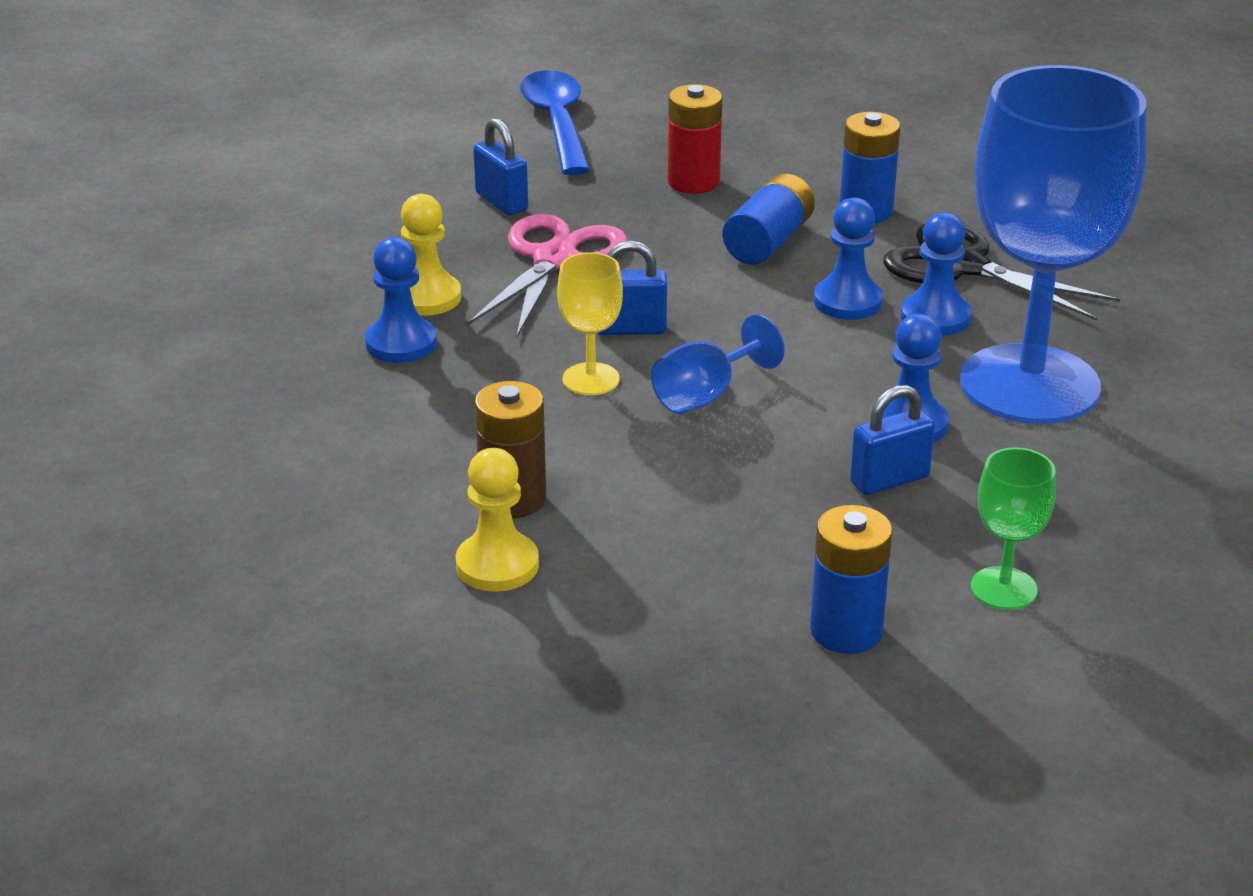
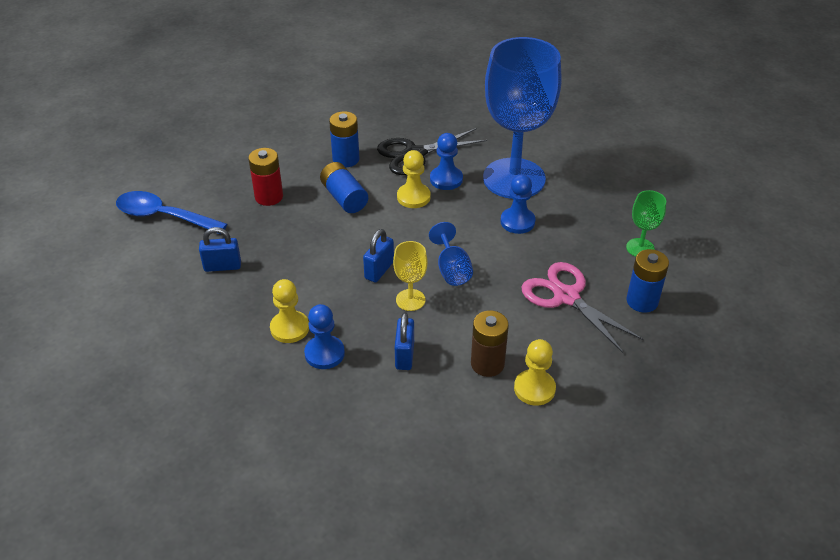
camera: 60 degrees left, 10 degrees up
(554, 259) = (295, 270): pink scissors -> pink scissors (566, 297)
(848, 301) = (413, 197): blue pawn -> yellow pawn
(889, 480) = (551, 245): blue padlock -> blue padlock (404, 355)

